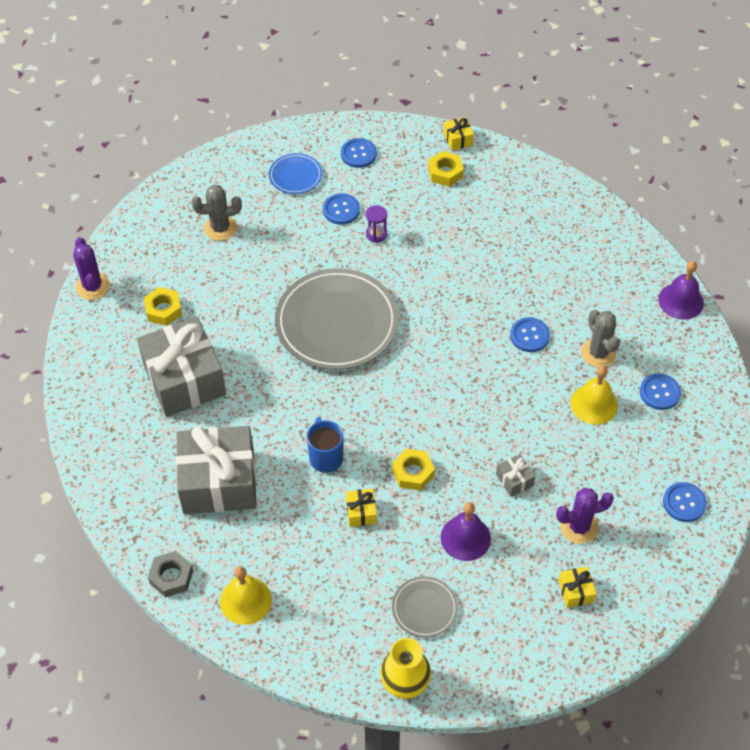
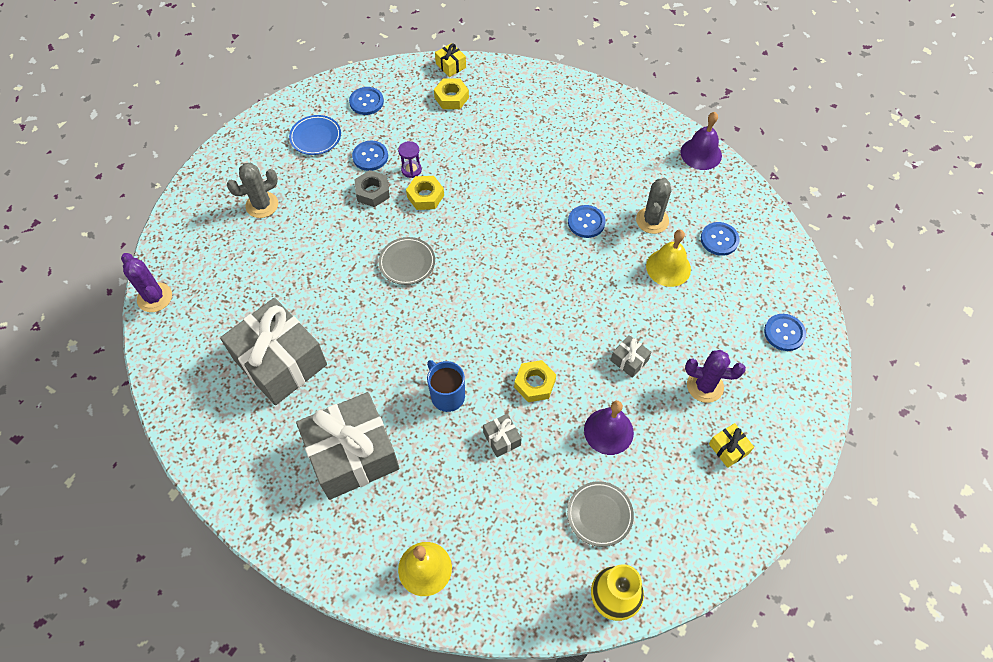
camera: 20 degrees left, 5 degrees up
(163, 310) = (234, 299): yellow nut -> yellow nut (425, 196)
(171, 577) = (340, 570): grey nut -> grey nut (372, 192)
(336, 323) = (407, 262): grey plate -> grey plate, size x0.47
(361, 512) = (502, 439): yellow gift -> grey gift
(579, 527) = (705, 386): purple cactus -> purple cactus turned 45 degrees clockwise
(598, 353) = (652, 220): grey cactus -> grey cactus turned 60 degrees clockwise

